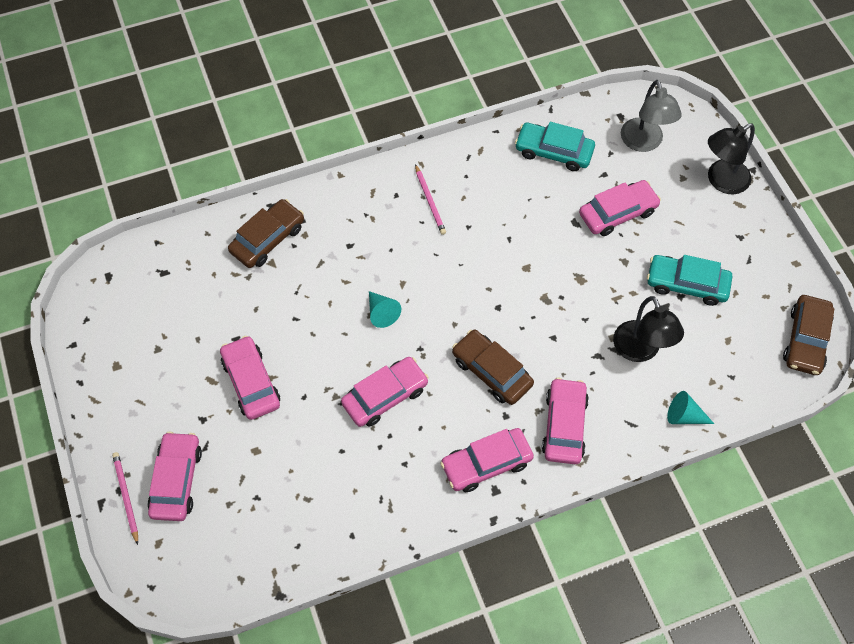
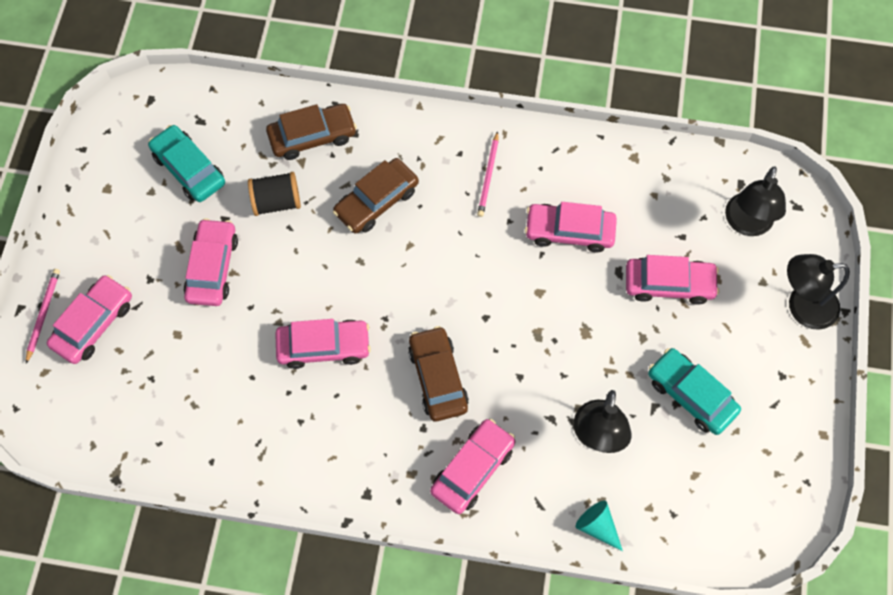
camera: 30 degrees right, 5 degrees up
(271, 304) = (276, 202): none -> black spool
(381, 313) = (371, 264): turquoise cone -> none
(486, 463) = (375, 464): pink car -> pink car (569, 231)
(554, 152) = (645, 187): turquoise car -> turquoise car (189, 169)
(644, 143) = (746, 224): grey lamp -> black lamp
(805, 340) = (777, 520): brown car -> brown car (376, 201)

